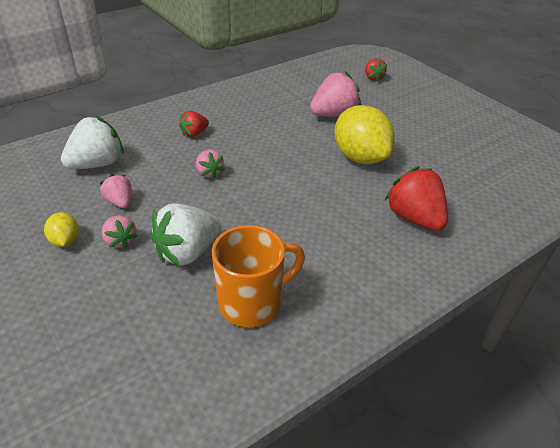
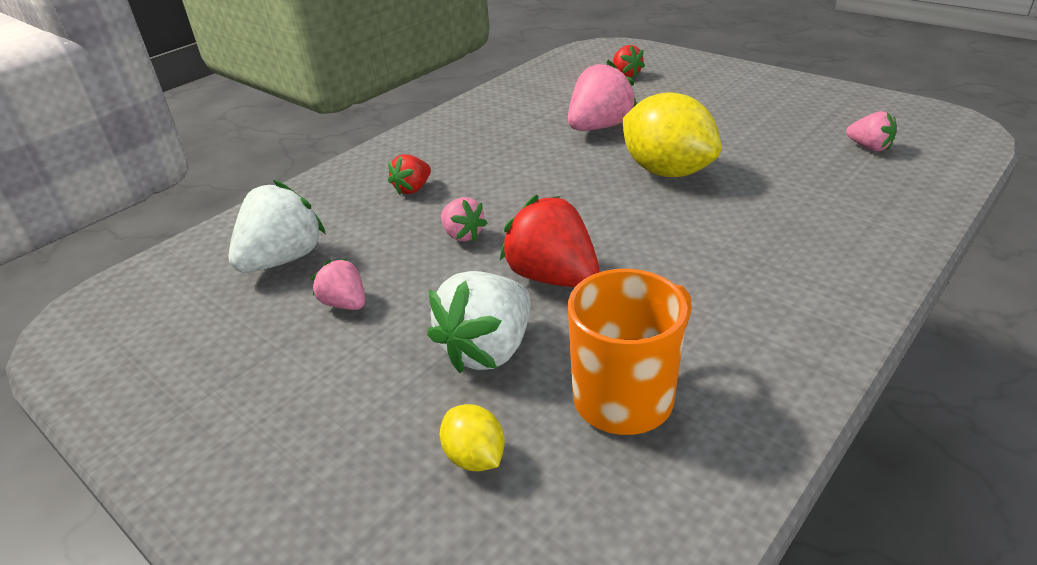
camera: 10 degrees left, 5 degrees down
(65, 241) = (283, 379): yellow lemon -> yellow lemon (475, 457)
(120, 240) = (373, 358): pink strawberry -> pink strawberry (869, 147)
(414, 218) = (787, 230): red strawberry -> red strawberry (552, 277)

